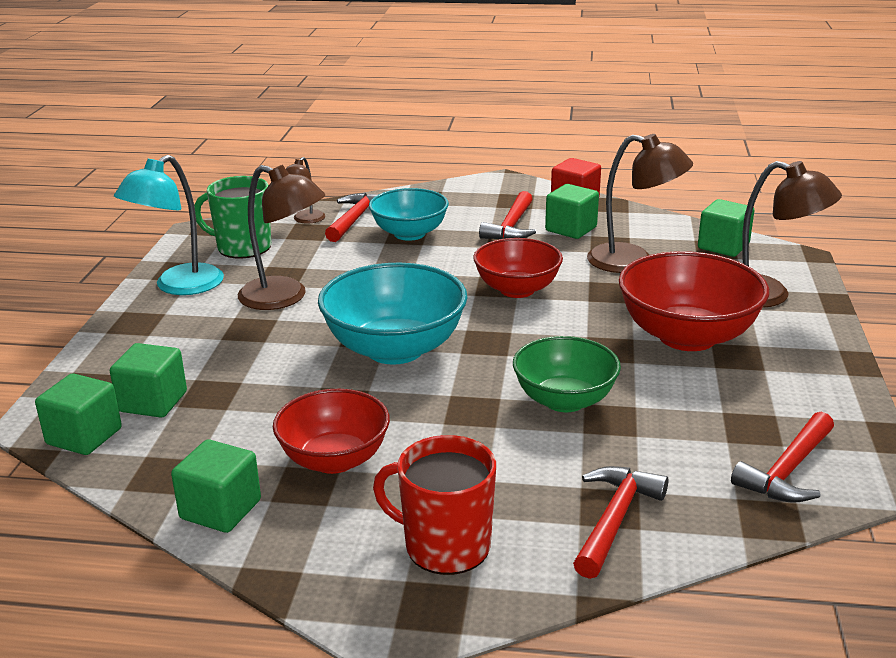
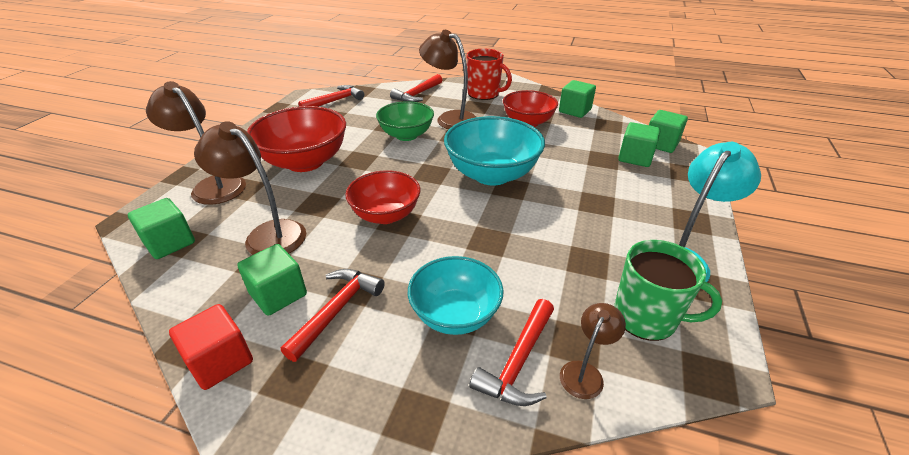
camera: 170 degrees left, 10 degrees up
(285, 297) = (578, 231): brown lamp -> brown lamp (450, 118)

